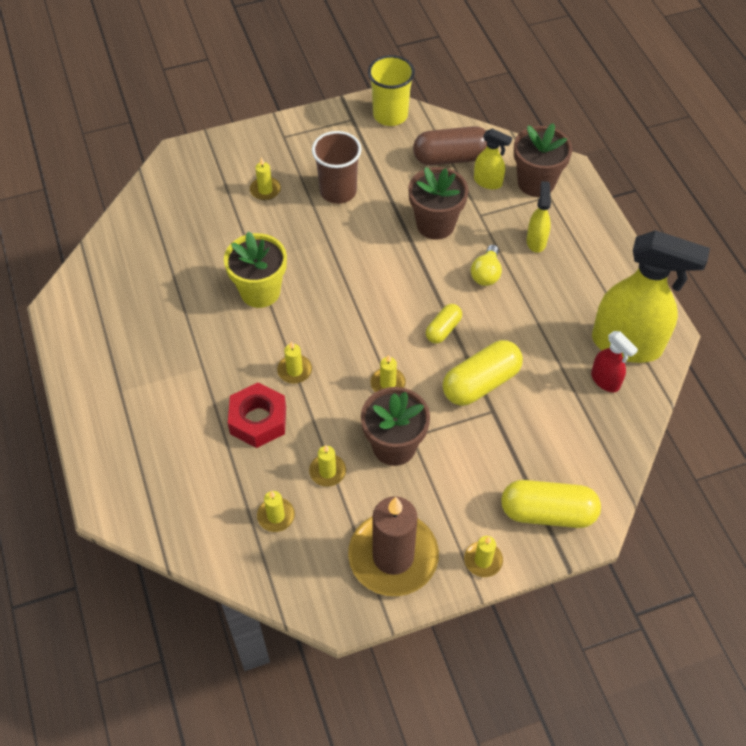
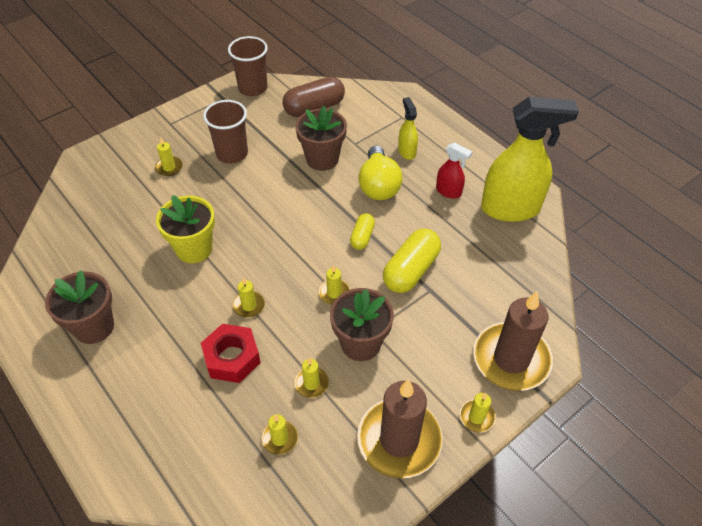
camera: 20 degrees left, 5 degrees down
(390, 115) = (253, 88): yellow cup -> brown cup
(486, 274) = (378, 185): yellow light bulb -> yellow light bulb, size x1.65
(488, 182) = (350, 118): yellow spray bottle -> none
(536, 183) = (388, 110): brown flower pot -> brown flower pot (94, 327)
(547, 513) = (511, 359): yellow capsule -> brown candle
(605, 380) = (507, 240): red spray bottle -> red spray bottle (448, 191)

